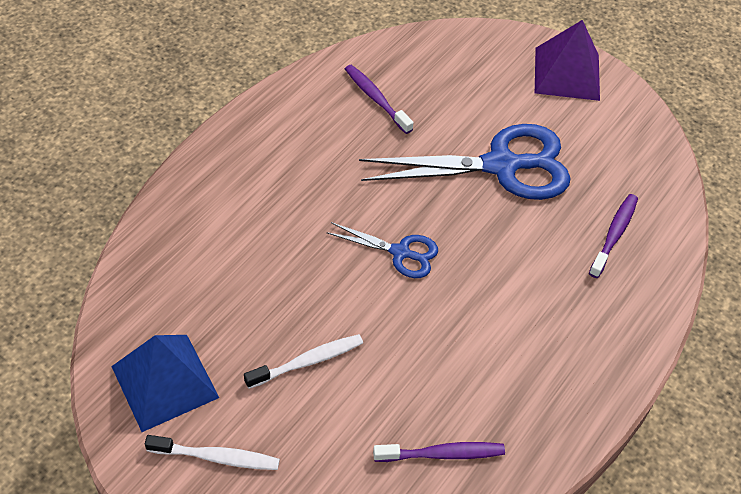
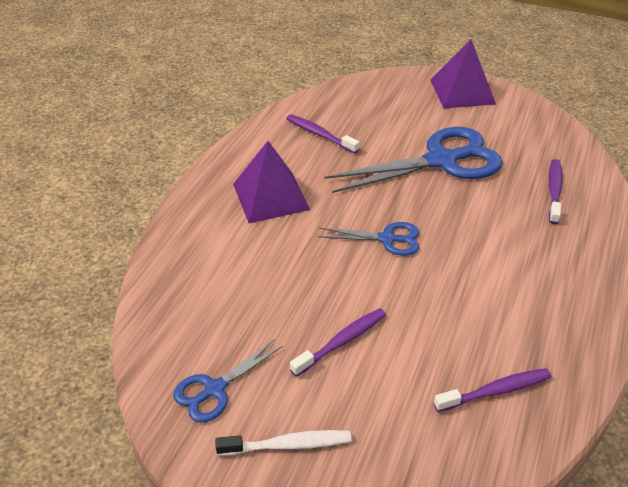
camera: 10 degrees left, 10 degrees down
(165, 382) = (215, 389): blue pyramid -> blue scissors
(293, 169) = (271, 196): none -> purple pyramid
(308, 361) = (342, 341): white toothbrush -> purple toothbrush

